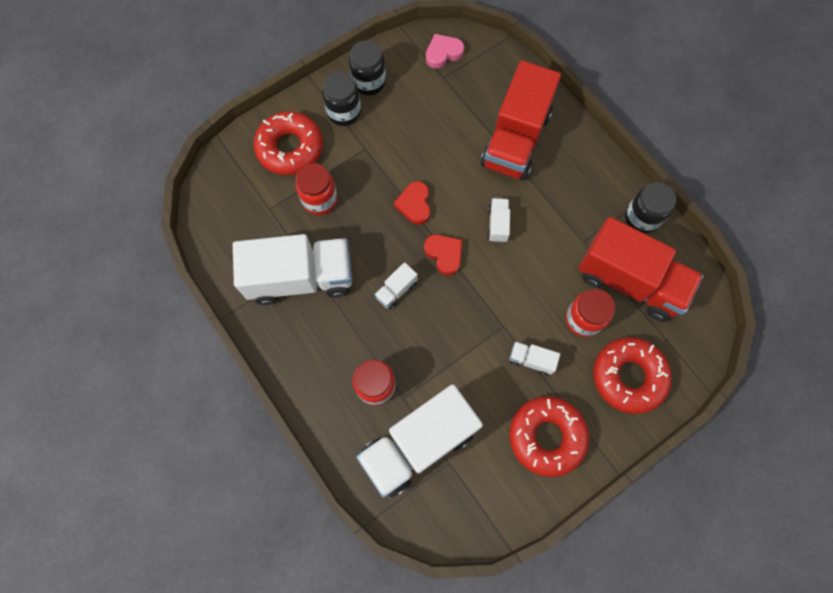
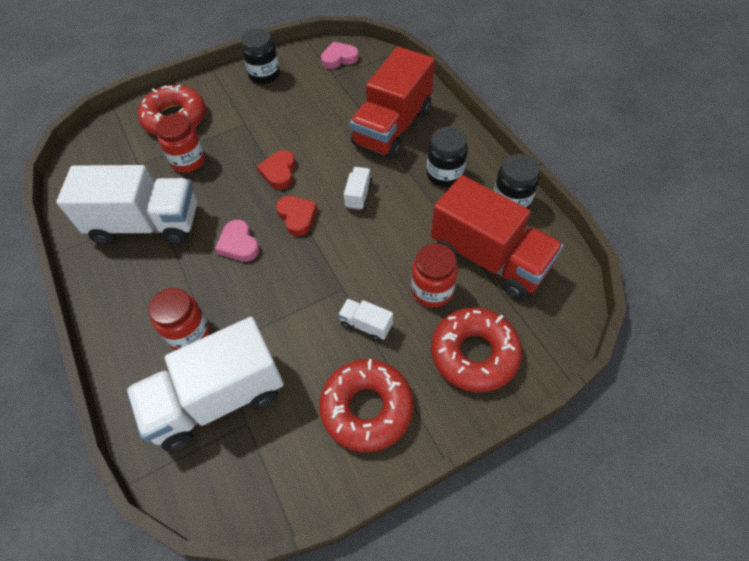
camera: 10 degrees right, 15 degrees down
(344, 112) = (234, 95): black jar -> black jar (444, 174)
(396, 290) = (239, 244): white truck -> pink heart

